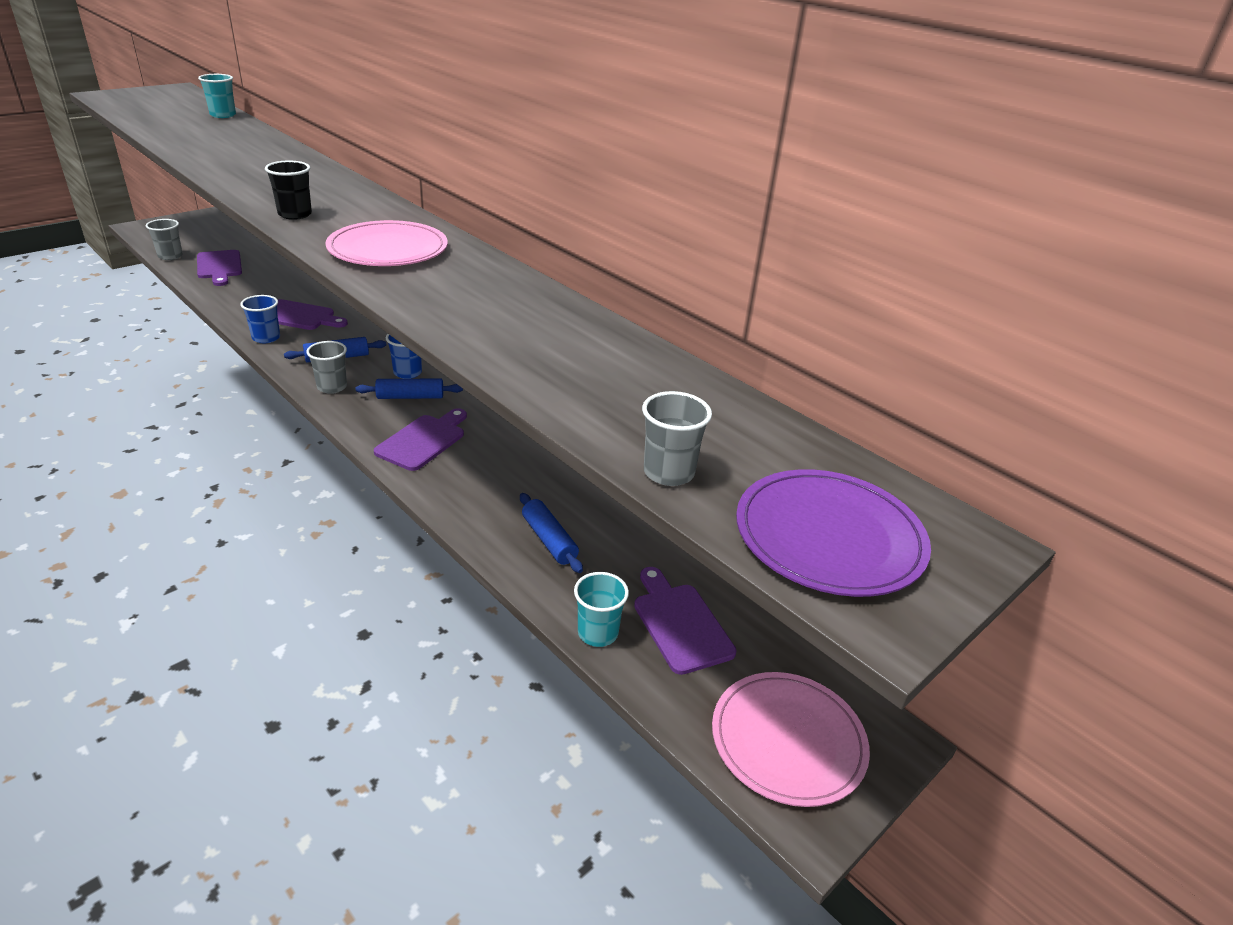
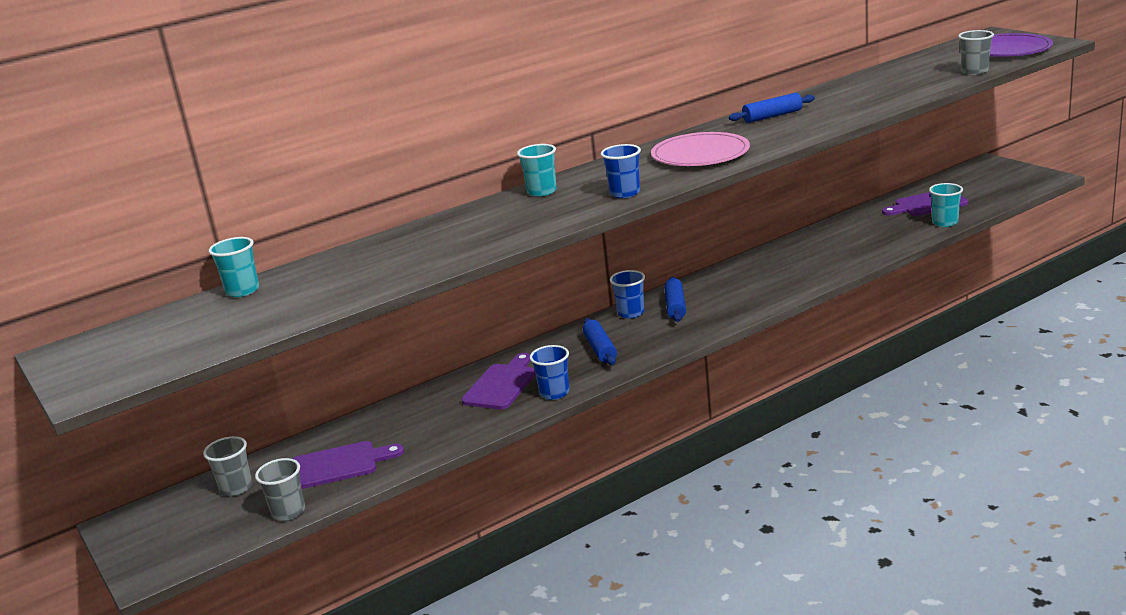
camera: 75 degrees left, 10 degrees down
(295, 214) = (625, 193): black cup -> blue cup
(332, 387) = (660, 342): grey cup -> grey cup (236, 488)
(339, 187) = (542, 191): none -> turquoise cup
(423, 440) = (746, 292): purple cutting board -> none
(549, 540) = (861, 241): blue rolling pin -> blue rolling pin (772, 116)
(788, 740) = (1002, 181): pink plate -> none

